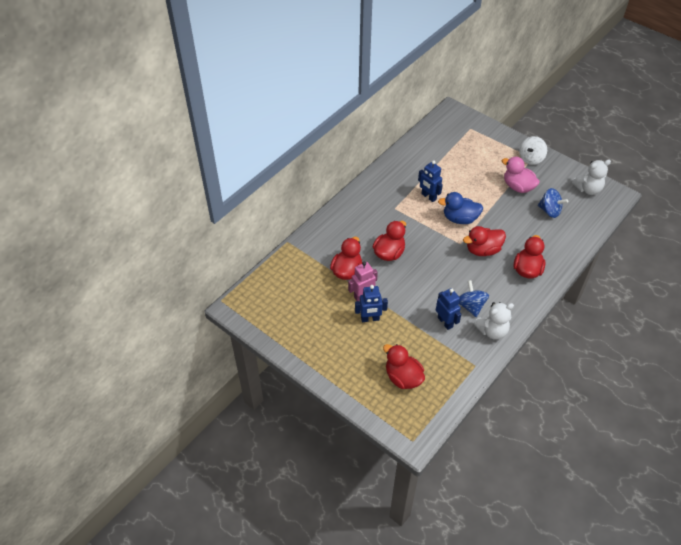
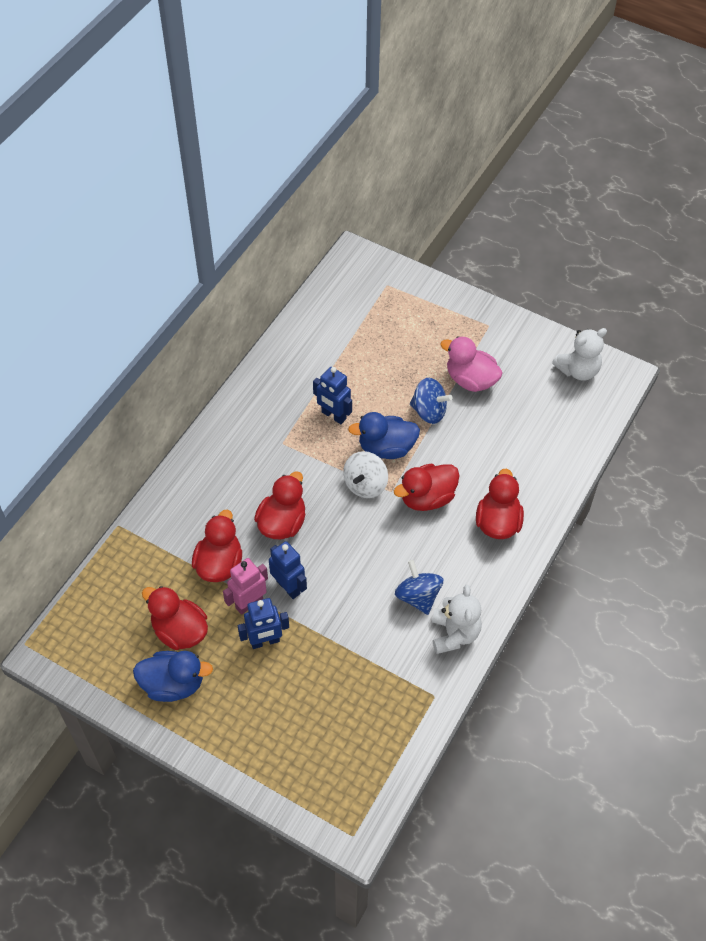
camera: 10 degrees left, 5 degrees up
(309, 335) = (173, 684): none -> blue duck
(403, 377) = (327, 733): red duck -> red duck (180, 631)
(445, 322) = (381, 630): blue robot -> blue robot (288, 587)
(492, 331) = (454, 634): white teddy bear -> white teddy bear turned 60 degrees counterclockwise
(531, 158) = (486, 327): white spinning top -> white spinning top (365, 484)
(549, 211) = (523, 416): blue spinning top -> blue spinning top (429, 411)

